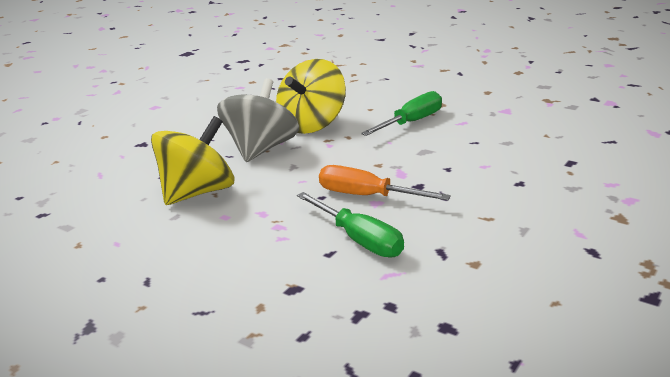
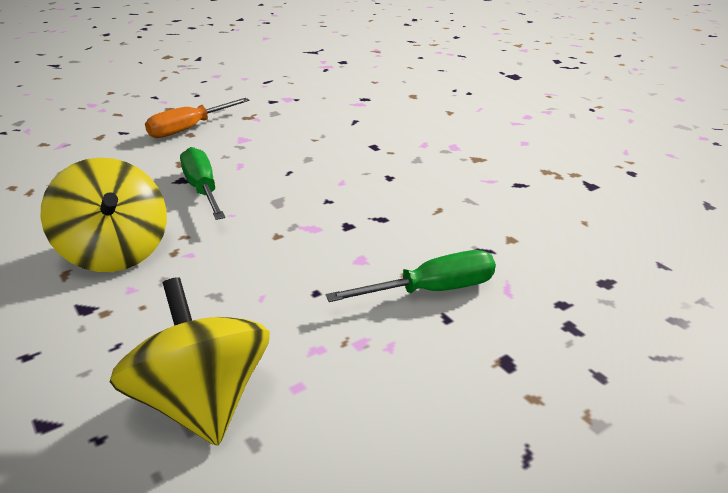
camera: 70 degrees left, 5 degrees up
(261, 149) = (134, 311): grey spinning top -> none
(366, 196) = (342, 261): orange screwdriver -> orange screwdriver (188, 129)

